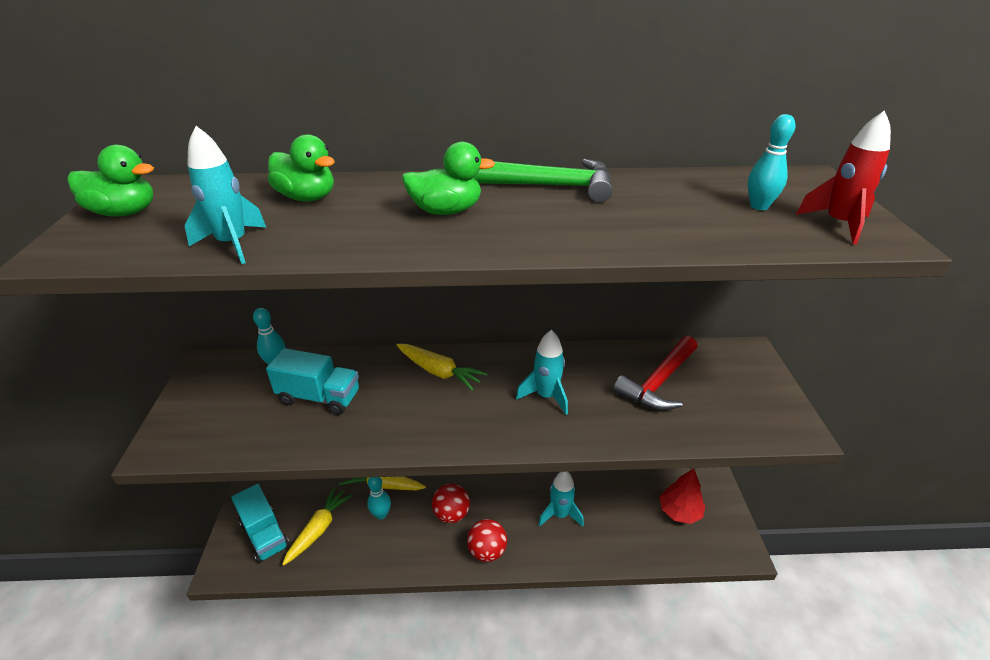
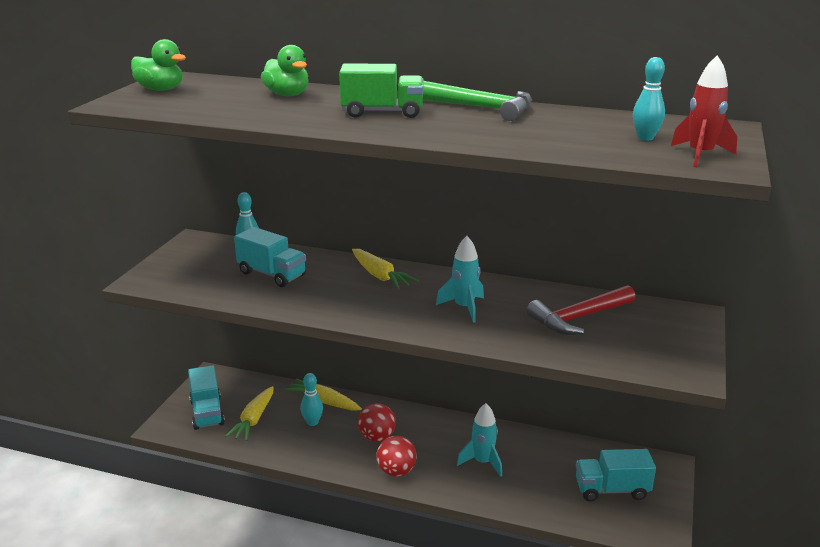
camera: 20 degrees right, 10 degrees down
(233, 244) = (220, 112): turquoise rocket -> none
(319, 529) = (253, 420): yellow carrot -> yellow carrot turned 150 degrees clockwise
(446, 211) = (382, 112): green duck -> green truck
(679, 511) = (611, 490): red tree -> turquoise truck

